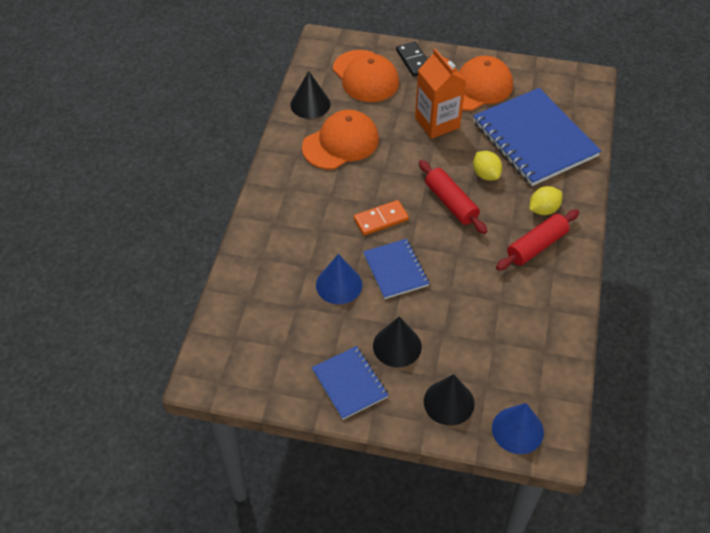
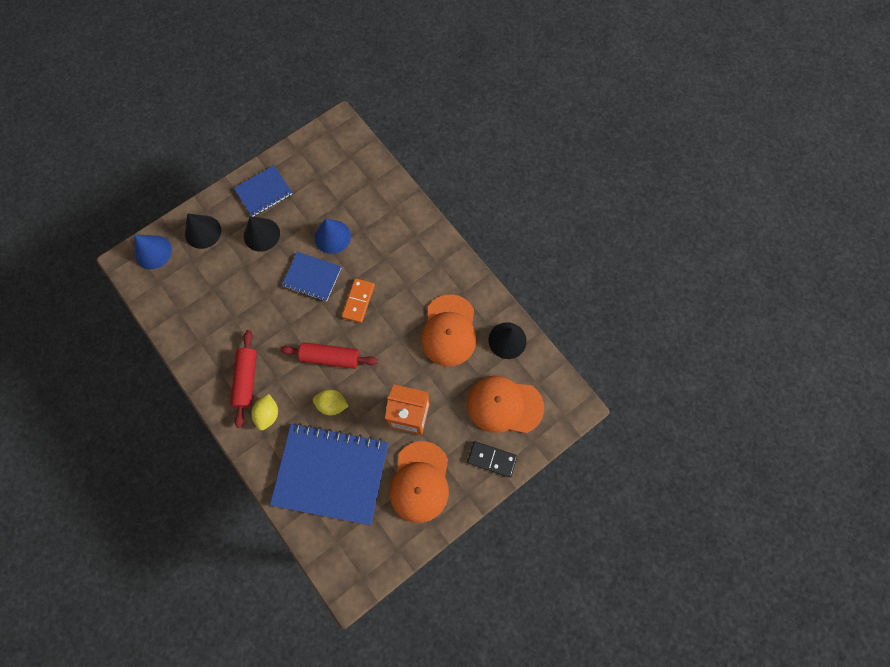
camera: 130 degrees right, 20 degrees up
(349, 383) = (264, 192): blue notebook -> blue notebook turned 45 degrees counterclockwise

